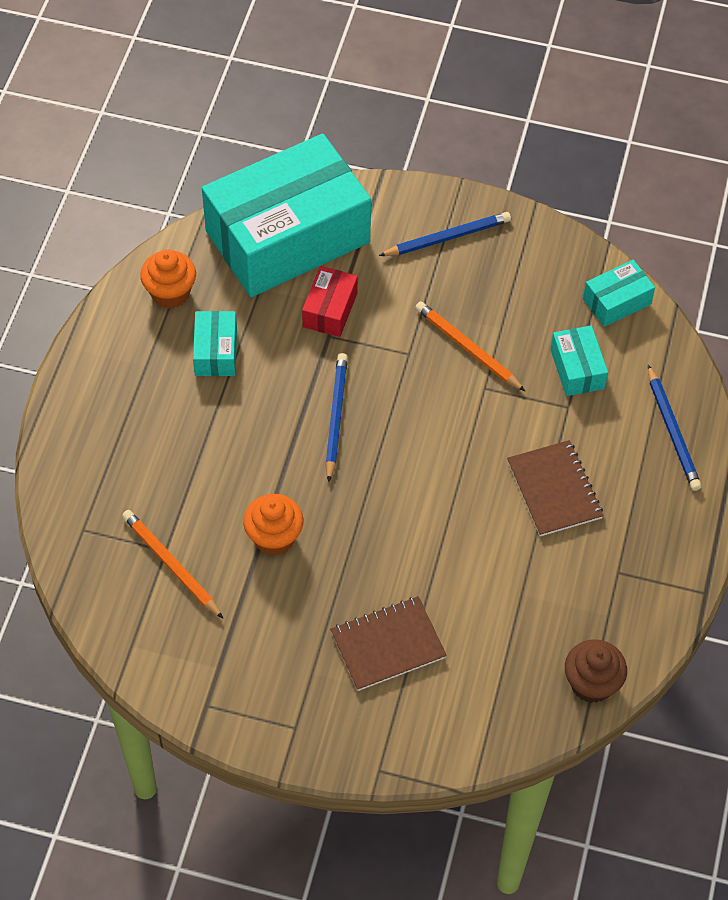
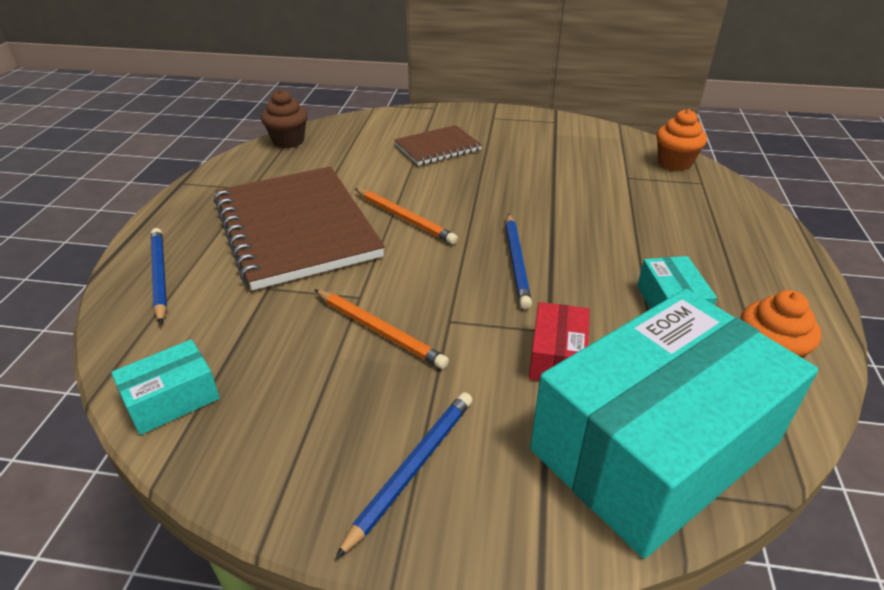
camera: 175 degrees right, 20 degrees down
(171, 565) = (618, 170): orange pencil -> orange pencil (404, 218)
(274, 537) = (543, 188): orange cupcake -> orange cupcake (674, 163)
(447, 237) = (412, 469): blue pencil -> blue pencil turned 150 degrees clockwise
(554, 490) = (296, 228): brown notebook -> brown notebook, size x1.96
(577, 369) = (249, 321): turquoise box -> none

